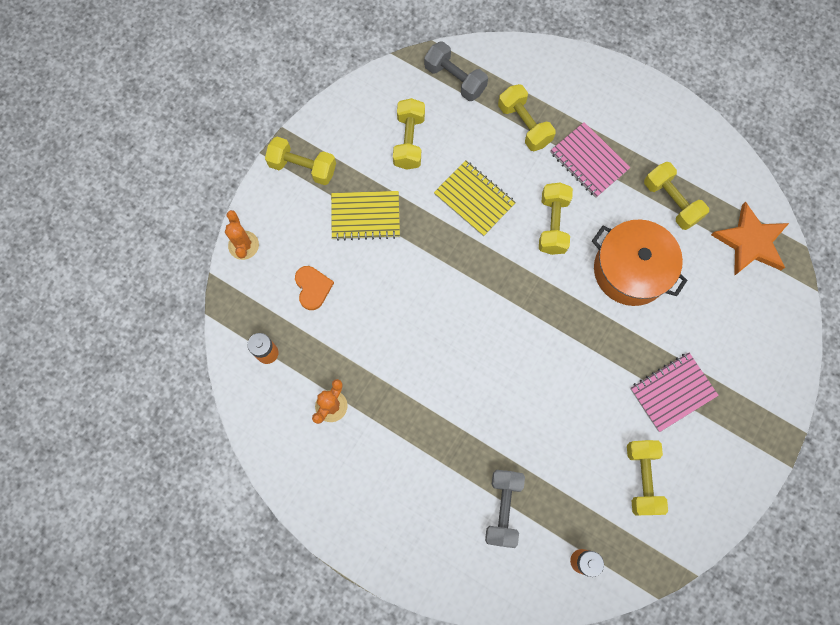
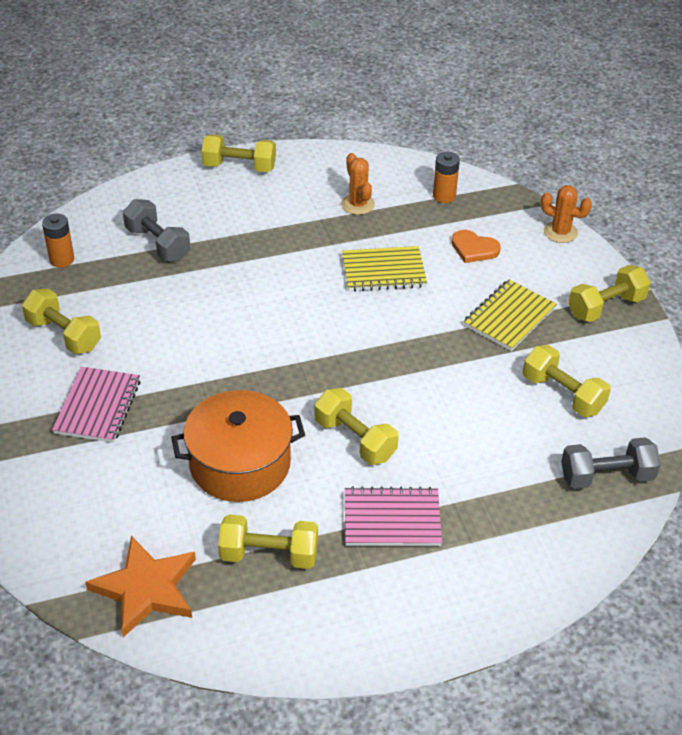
camera: 130 degrees right, 30 degrees down
(474, 199) = (446, 400): yellow notebook -> yellow notebook (383, 271)
(524, 125) = (492, 496): yellow dumbbell -> yellow dumbbell (239, 167)

